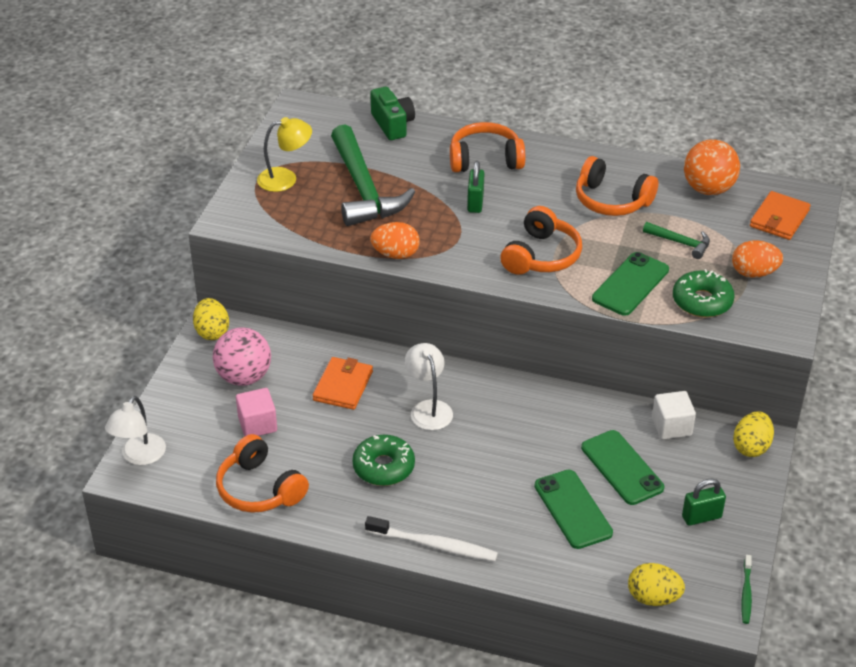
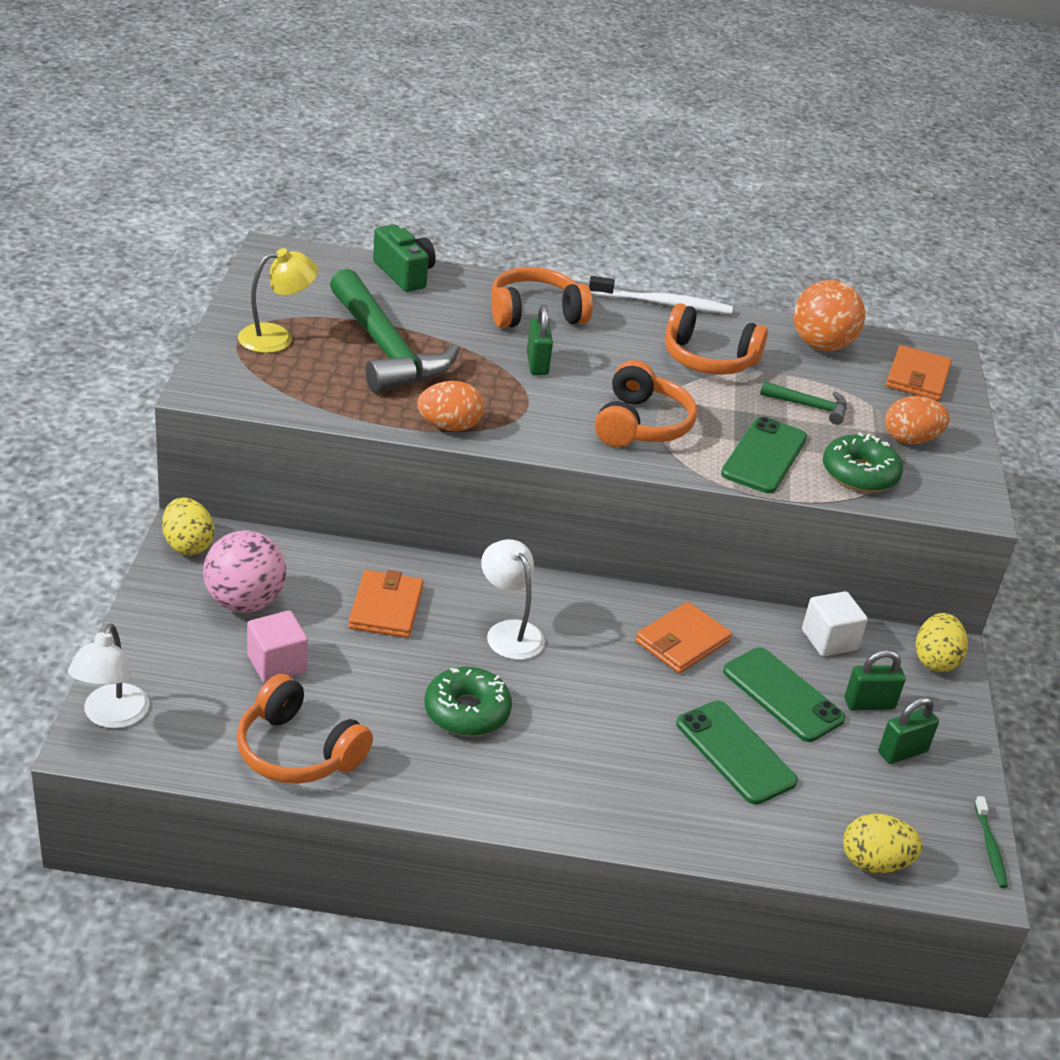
camera: 15 degrees left, 5 degrees down
(433, 545) = (561, 812): white toothbrush -> white toothbrush (662, 304)
(556, 422) = (682, 641): none -> orange wallet
(687, 478) = (869, 704): none -> green padlock

